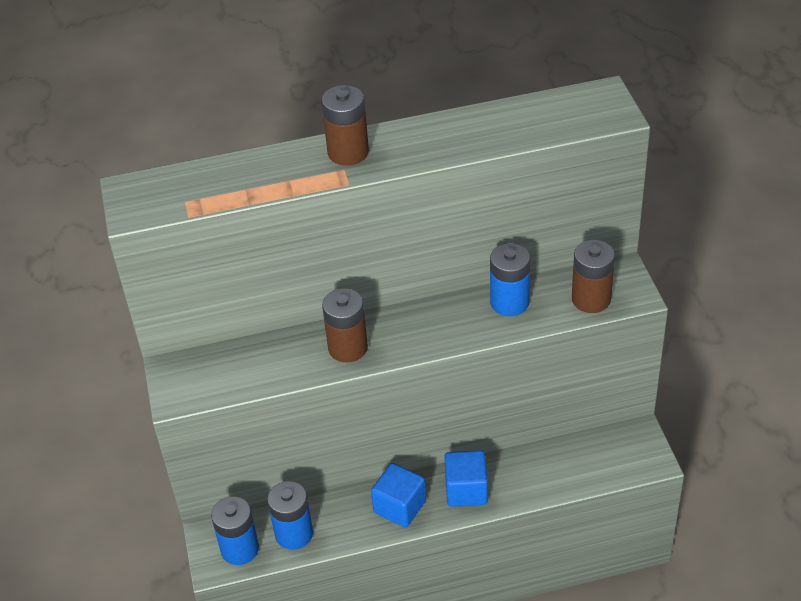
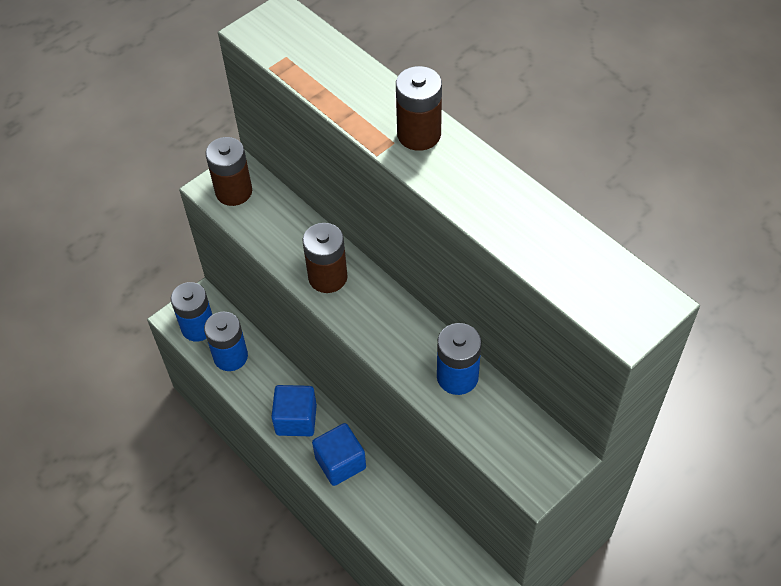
camera: 60 degrees right, 10 degrees up
(591, 299) = (504, 445): brown battery -> brown battery (234, 191)

